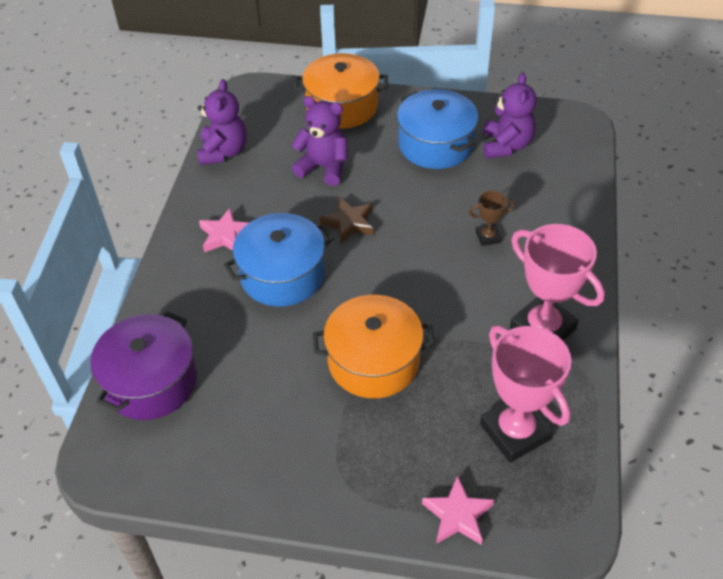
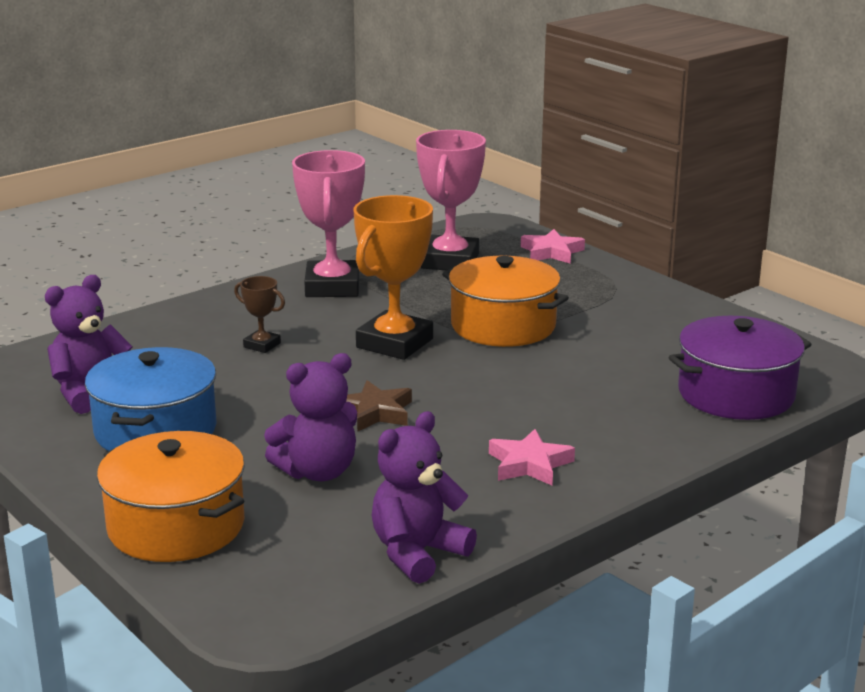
camera: 140 degrees left, 25 degrees down
(282, 275) = (508, 407): blue pot -> none
(323, 167) = (318, 472): purple teddy bear -> purple teddy bear turned 90 degrees counterclockwise
(417, 291) = (394, 343): none -> orange trophy

